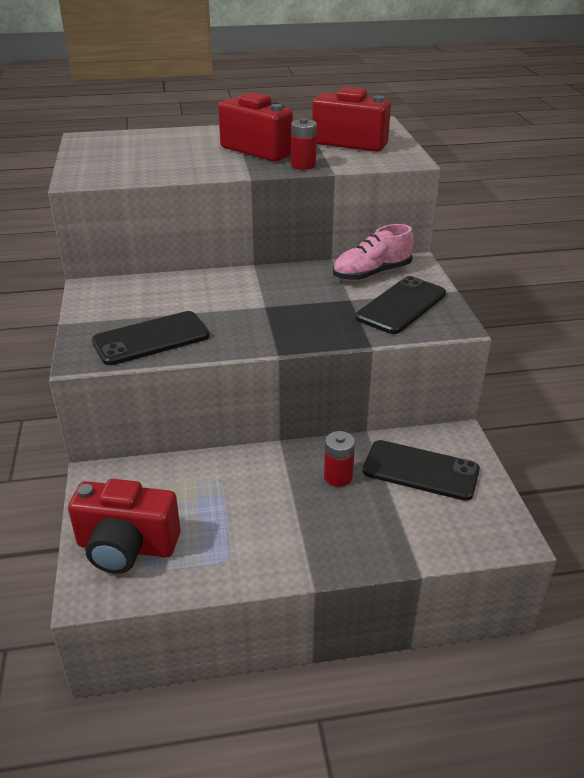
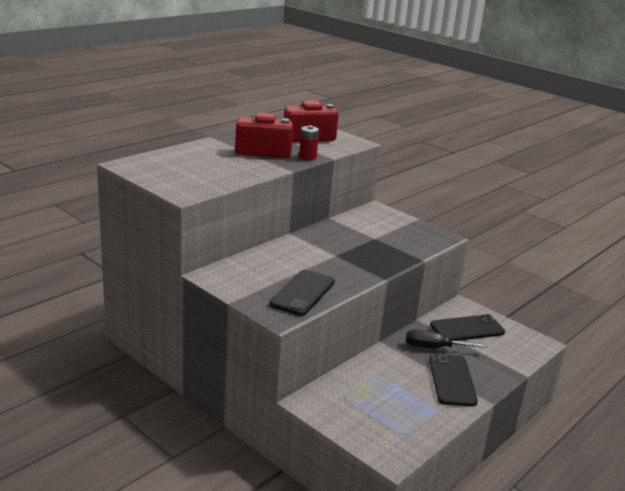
camera: 40 degrees left, 10 degrees down
(126, 547) = (379, 428): red camera -> none
(338, 477) = (434, 347): red battery -> black screwdriver
(371, 273) = (364, 220): pink shoe -> none
(401, 305) = (405, 234): black phone -> black phone (452, 380)

